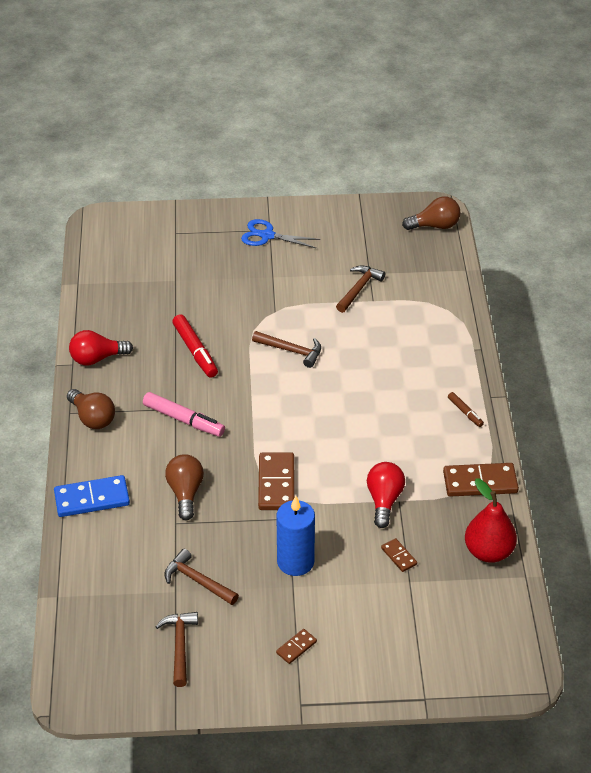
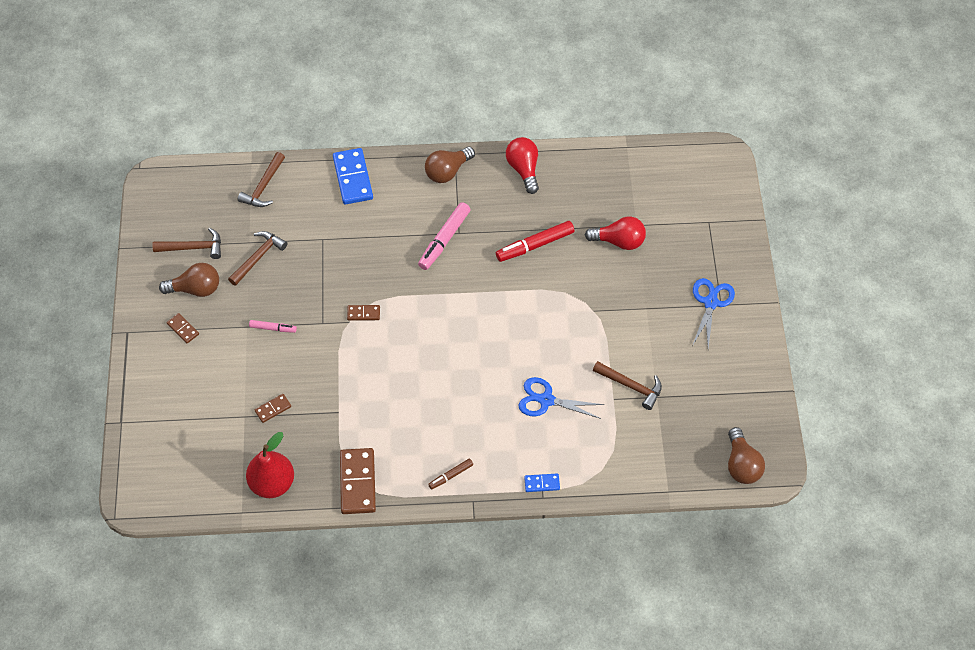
camera: 90 degrees right, 15 degrees up
(185, 493) = (356, 245): brown light bulb -> brown light bulb (196, 289)
(276, 484) = (363, 313): brown domino -> brown domino, size x0.50
(291, 351) = (536, 325): brown hammer -> brown hammer (263, 186)
(295, 562) = (273, 328): blue candle -> pink marker
(376, 345) = (546, 400): none -> blue scissors
(384, 500) = (339, 399): red light bulb -> red light bulb (619, 241)
(467, 349) = (542, 483): none -> blue domino

